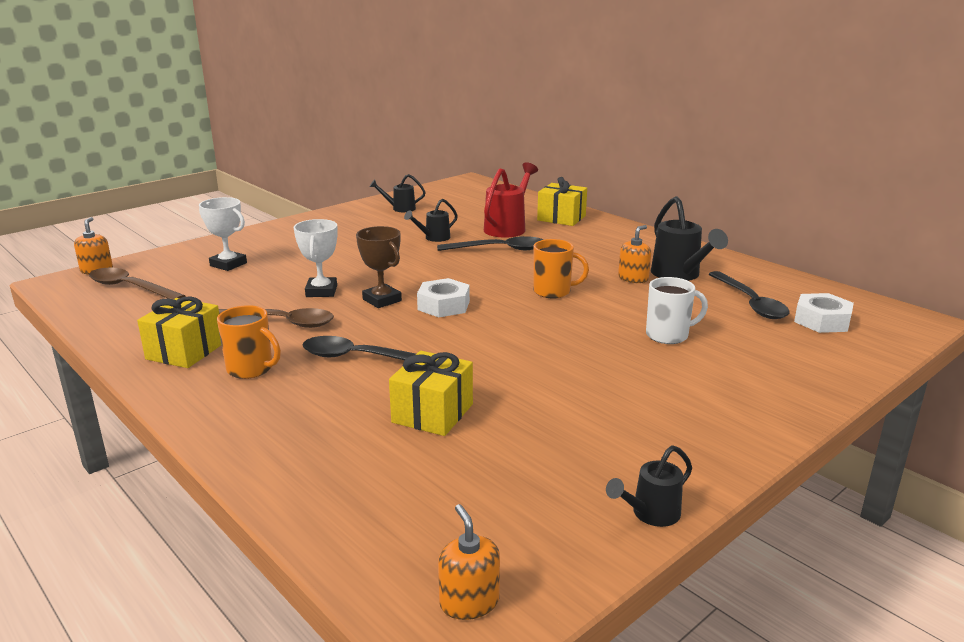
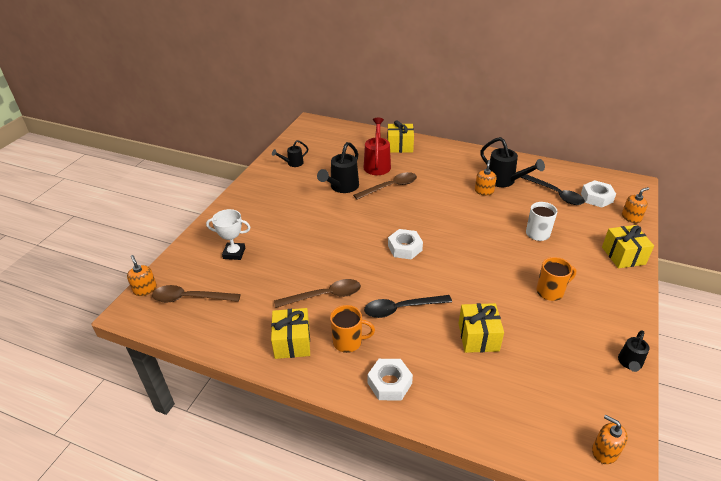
camera: 25 degrees left, 15 degrees up
(248, 421) = (389, 383): none -> white nut
(321, 291) = (321, 259): white trophy -> none
(382, 300) = (365, 255): brown trophy -> none
(434, 238) = (342, 187): black watering can -> black watering can, size x1.73
(499, 249) = (390, 187): black spoon -> brown spoon
(553, 291) = (453, 216): orange mug -> orange mug (550, 291)
(794, 391) = (623, 255): none -> yellow gift
(863, 354) = (631, 217): none -> orange soap dispenser

